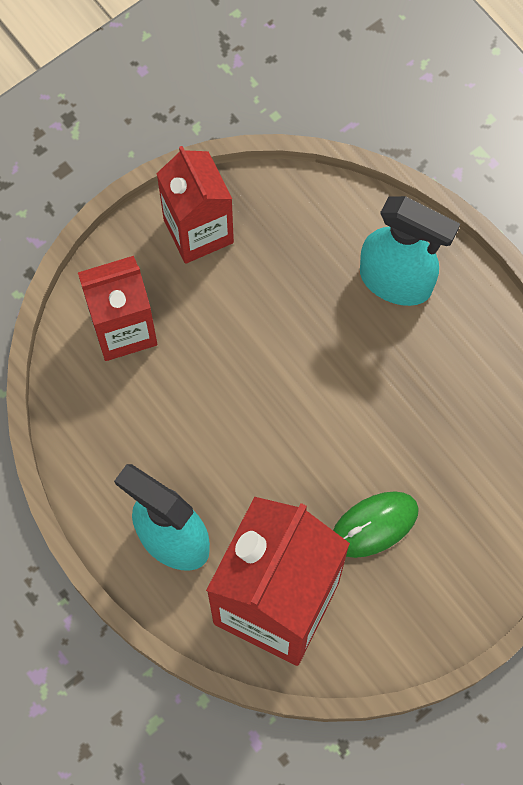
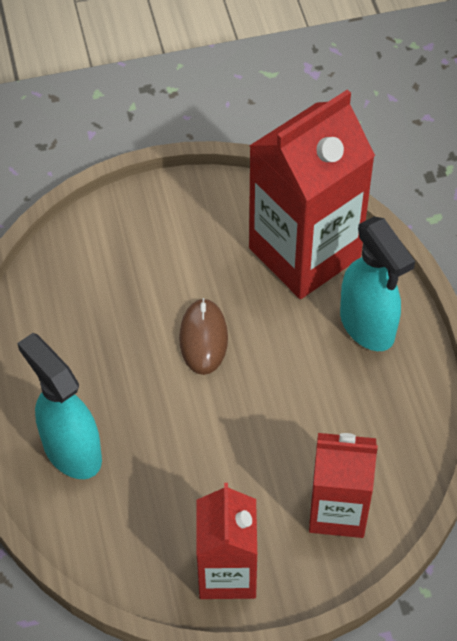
camera: 155 degrees left, 15 degrees down
(333, 452) = (203, 338): none -> brown mouse
(374, 525) = (199, 275): green mouse -> none

